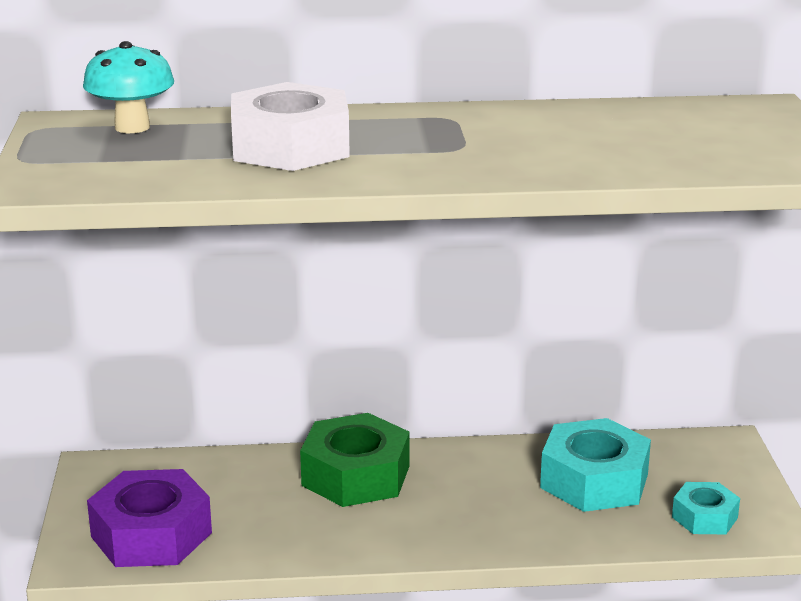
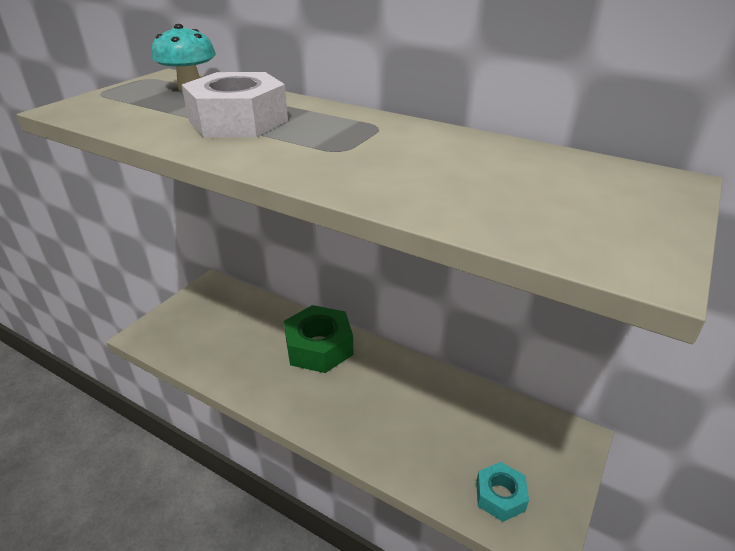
camera: 35 degrees right, 10 degrees up
(151, 535) = (187, 336): purple nut -> none
(594, 481) = (451, 421): turquoise nut -> none

